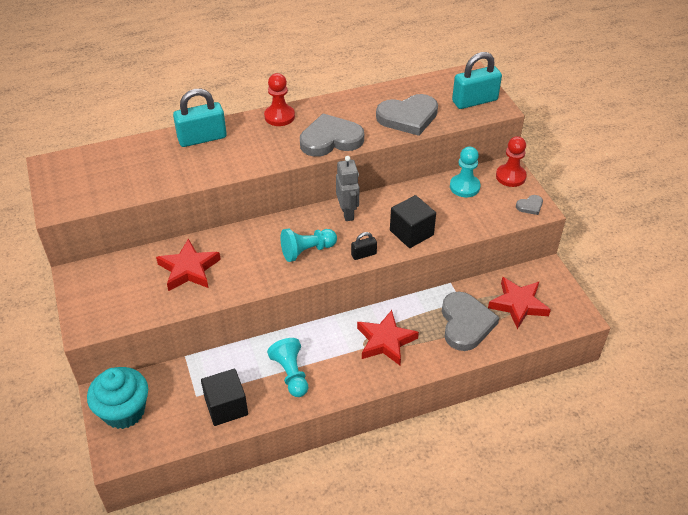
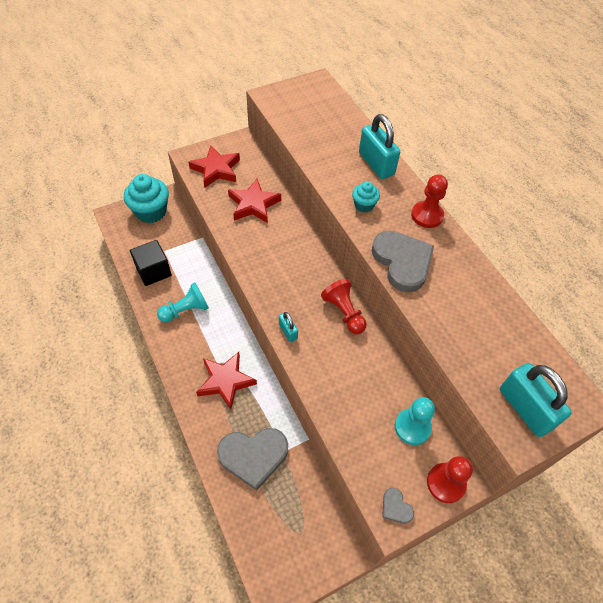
camera: 80 degrees right, 10 degrees up
(256, 154) = (364, 205): none -> turquoise cupcake
(307, 251) = (286, 284): turquoise pawn -> none
(347, 213) = (344, 312): grey robot -> red pawn
(363, 254) = (288, 331): black padlock -> turquoise padlock
(408, 117) = (465, 333): grey heart -> none
(411, 233) = (325, 373): black cube -> none
(518, 304) = (285, 514): red star -> red star (216, 169)

